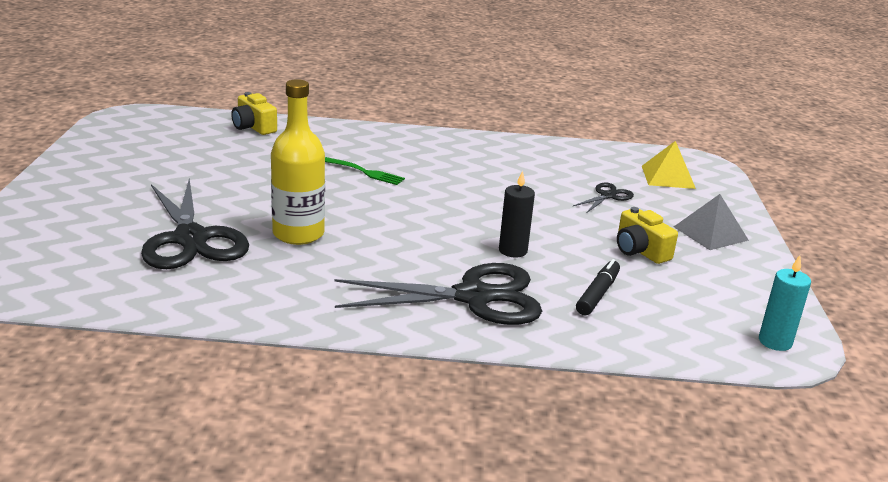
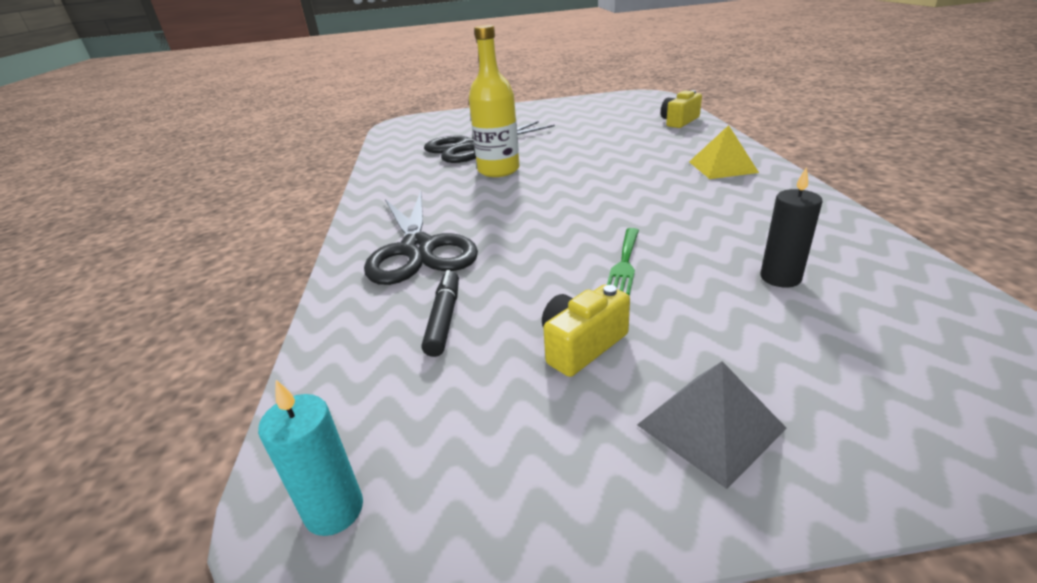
camera: 85 degrees right, 5 degrees up
(364, 172) = (639, 168): green fork -> green fork (624, 262)
(513, 251) = (523, 256): black candle -> black candle (780, 278)
(597, 294) = (444, 319): black marker -> black marker turned 105 degrees counterclockwise
(608, 196) = (748, 304): black scissors -> none
(668, 177) = (921, 363): yellow pyramid -> yellow pyramid (722, 167)

